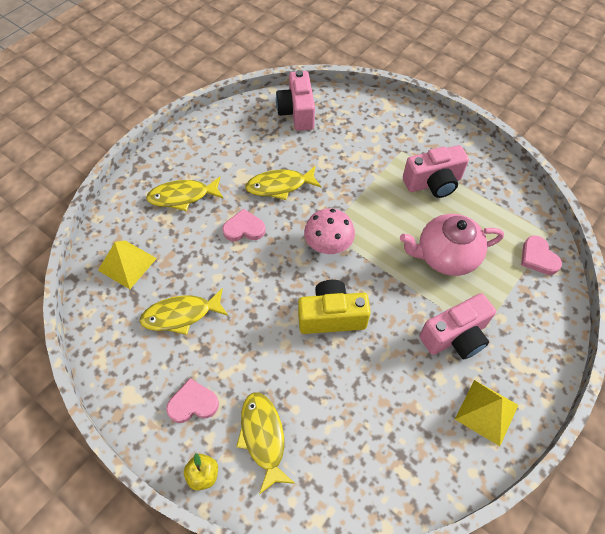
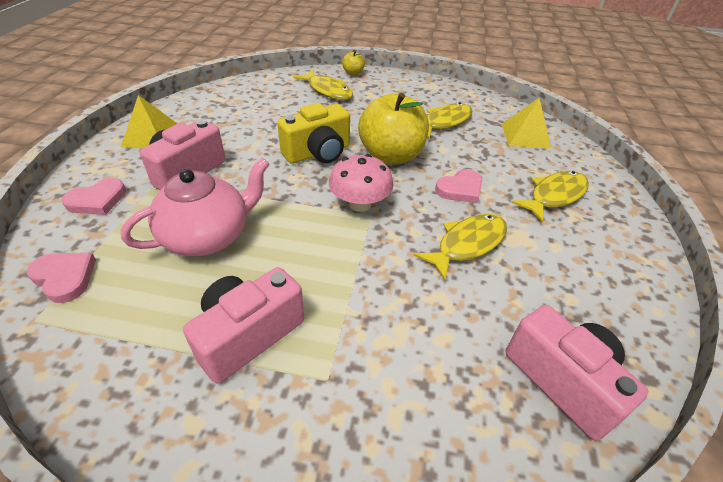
camera: 150 degrees right, 15 degrees down
(193, 403) = (387, 91): pink heart -> pink heart (97, 200)
(270, 286) = (391, 156): none -> yellow apple

